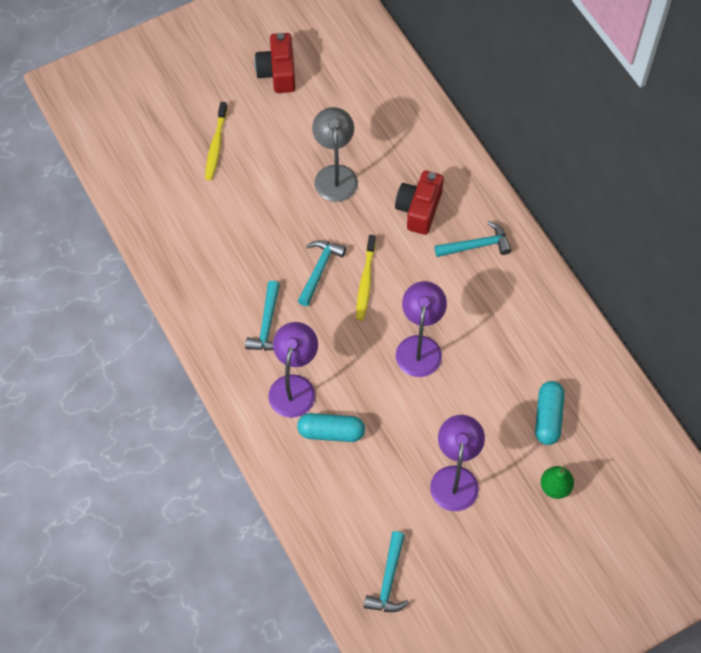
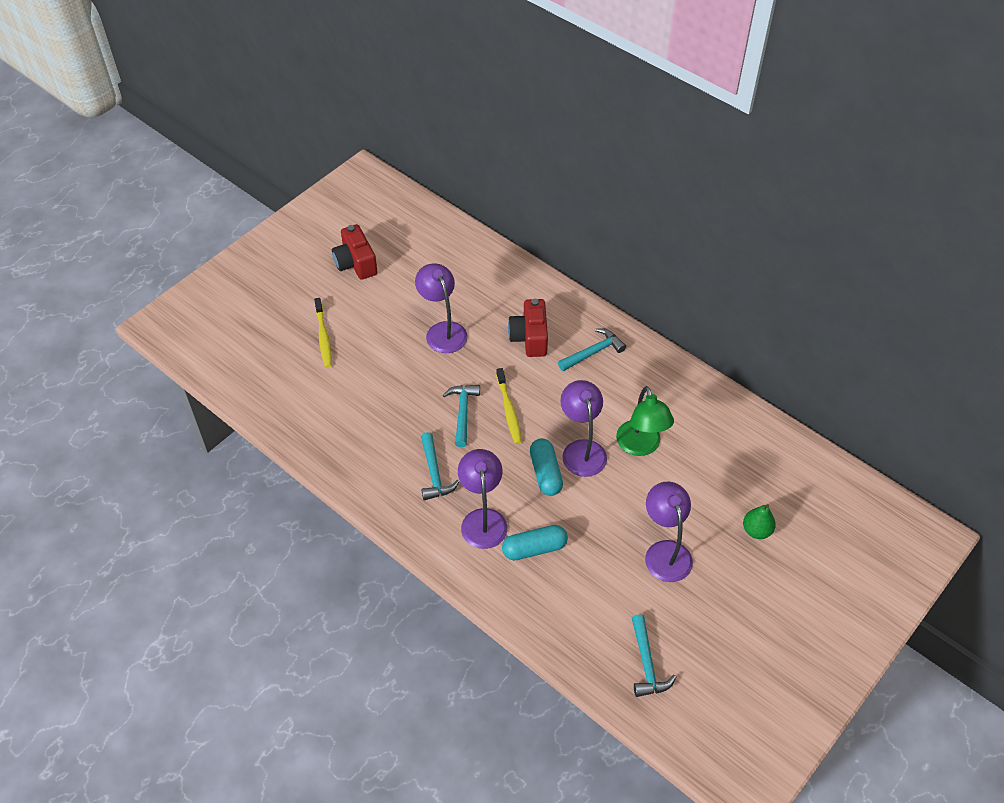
camera: 20 degrees left, 10 degrees down
(335, 175) = (443, 331): grey lamp -> purple lamp
(480, 362) = (641, 446): none -> green lamp
(548, 417) = (722, 474): turquoise capsule -> turquoise capsule (545, 473)

